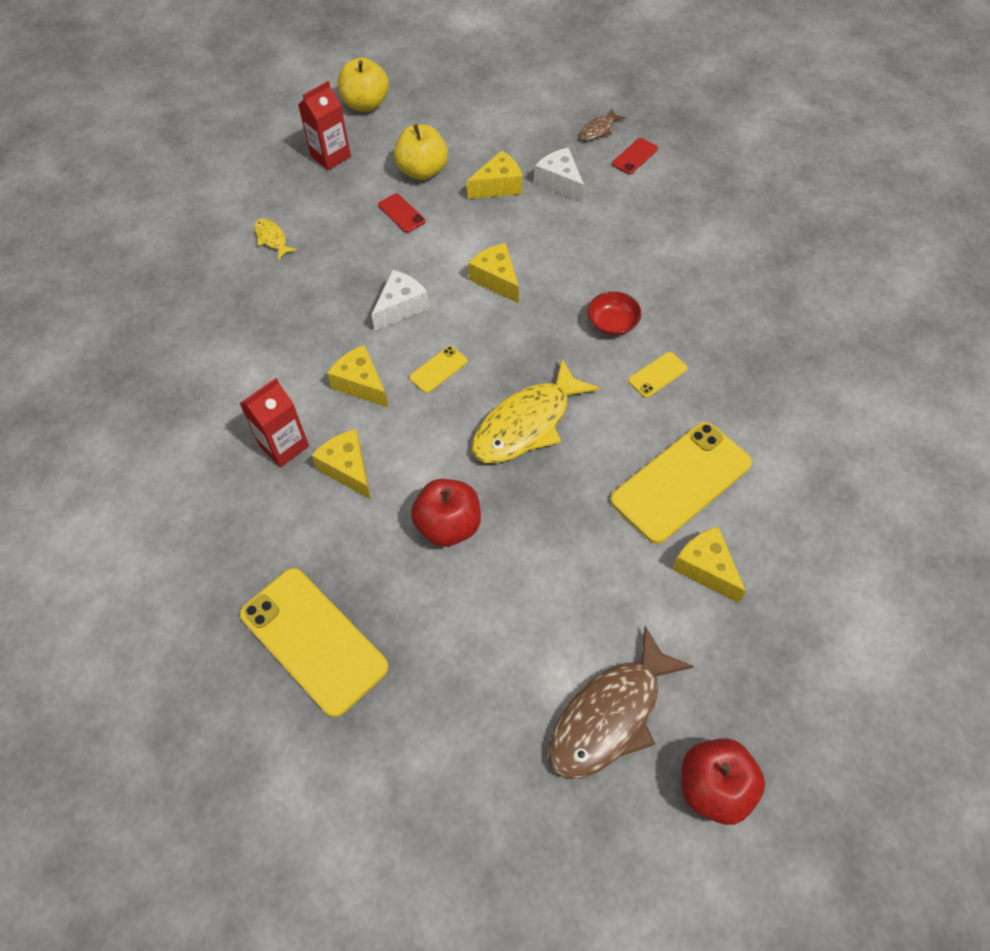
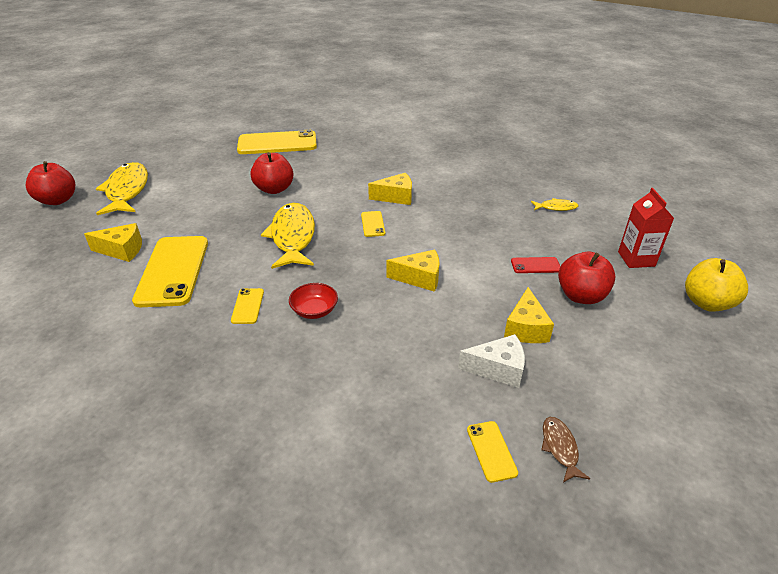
camera: 125 degrees right, 20 degrees down
(284, 446) = (385, 165): red carton -> none
(348, 469) = (347, 176): yellow cheese -> none
(401, 307) = (440, 230): white cheese -> none
(423, 171) = (581, 296): yellow apple -> red apple
(610, 715) = (127, 190): brown fish -> yellow fish
(634, 156) = (491, 451): red phone -> yellow phone

